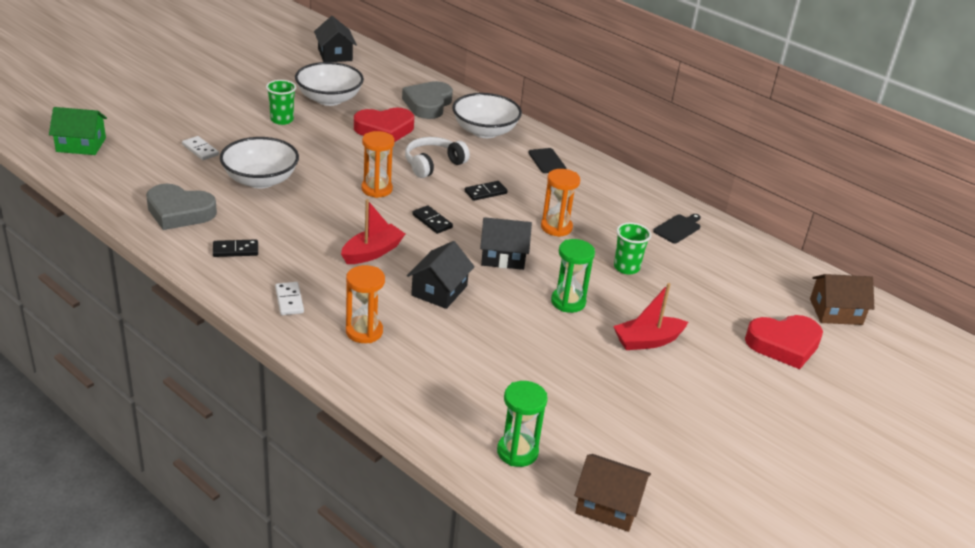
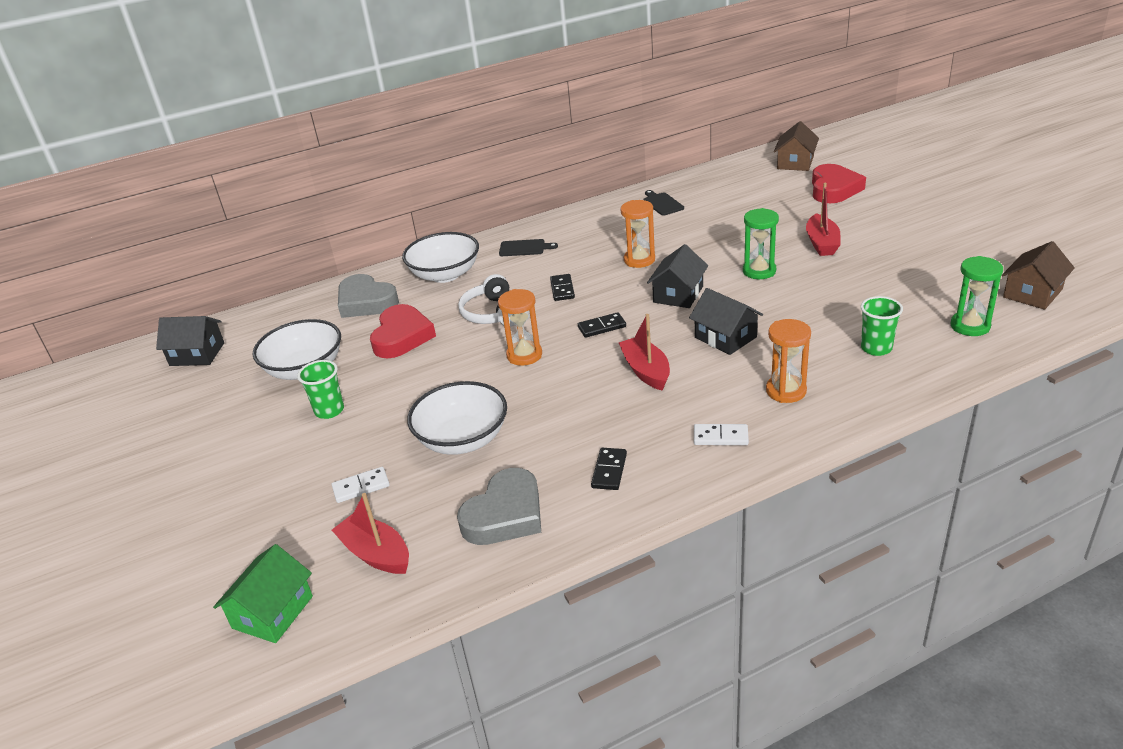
camera: 60 degrees left, 0 degrees up
(135, 169) = (376, 554): none -> red boat
(626, 267) = (714, 236): green cup -> green cup (876, 348)

